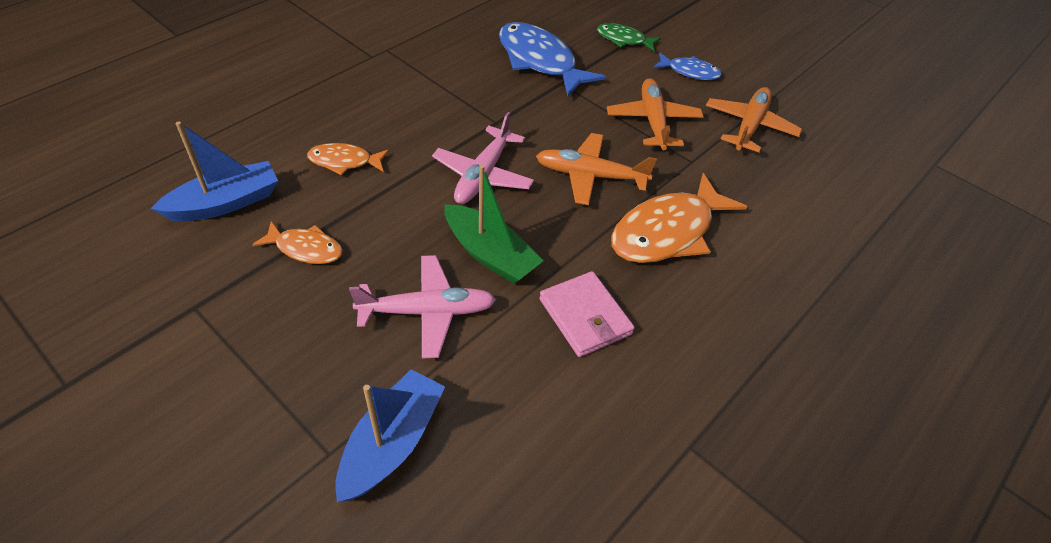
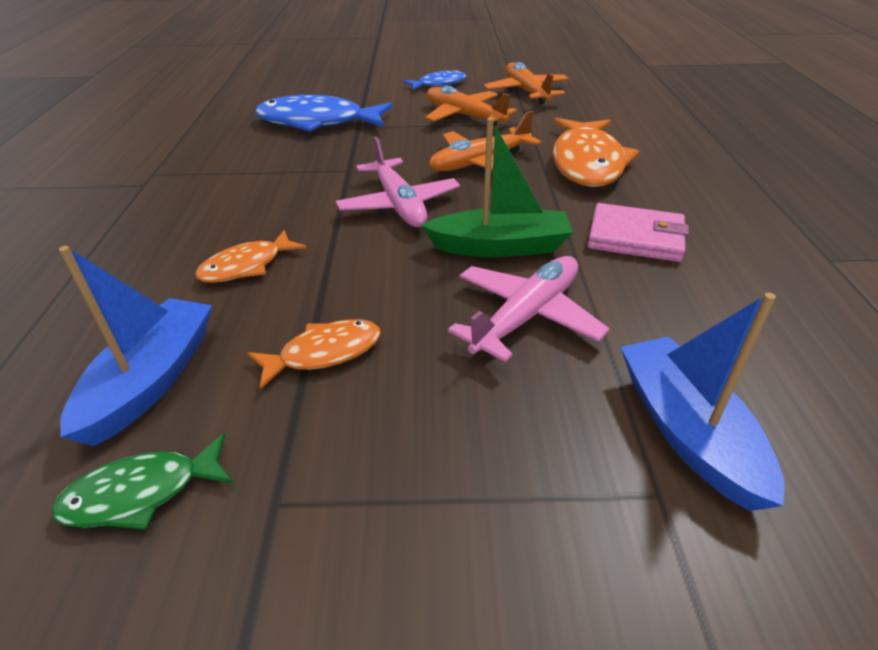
camera: 40 degrees left, 10 degrees down
(623, 40) = (361, 87): green fish -> green fish (141, 493)

